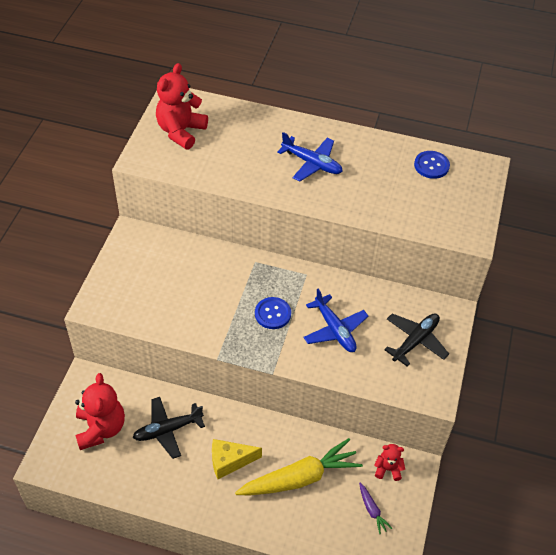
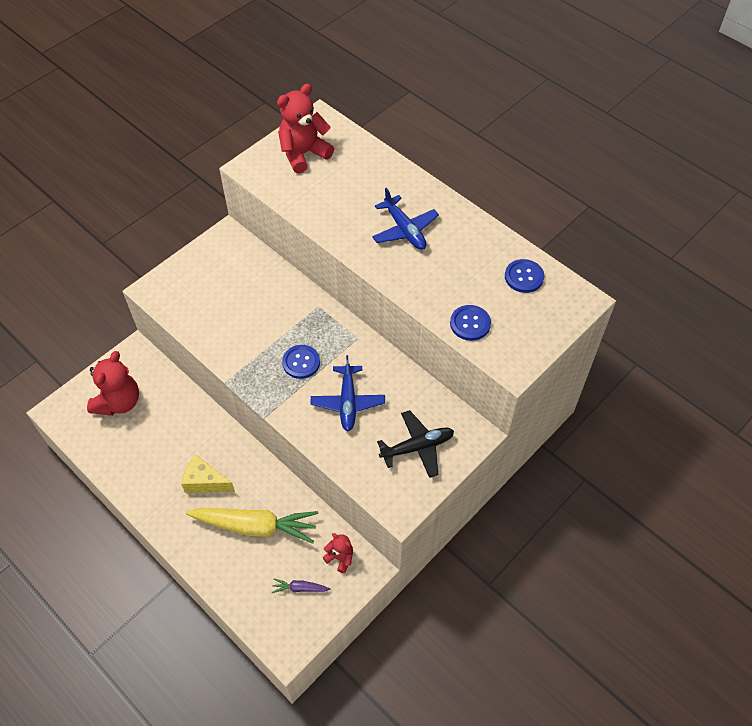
camera: 30 degrees right, 5 degrees up
(167, 430) = (171, 429): black plane -> none
(372, 510) = (300, 588): purple carrot -> purple carrot turned 90 degrees clockwise
(416, 217) = (470, 323): none -> blue button

